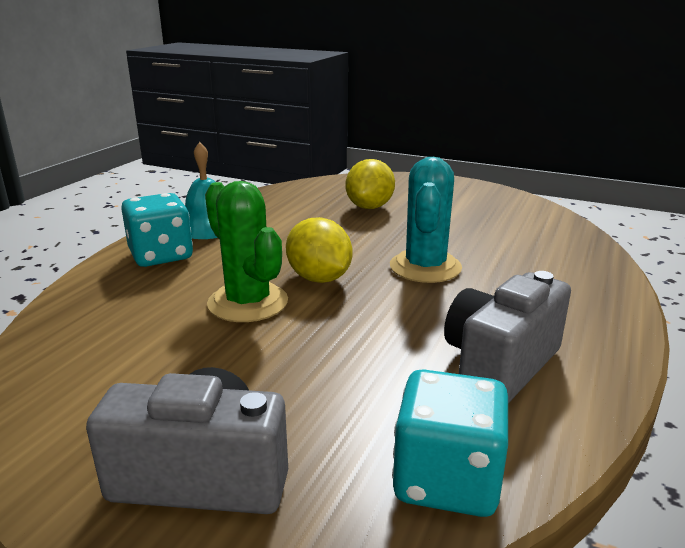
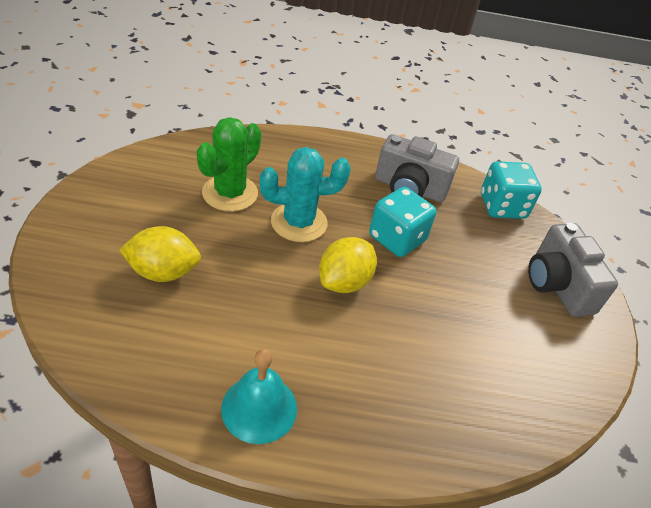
camera: 115 degrees left, 20 degrees up
(161, 255) = (348, 421): turquoise dice -> turquoise dice (397, 238)
(248, 303) = (402, 317): green cactus -> green cactus (230, 193)

